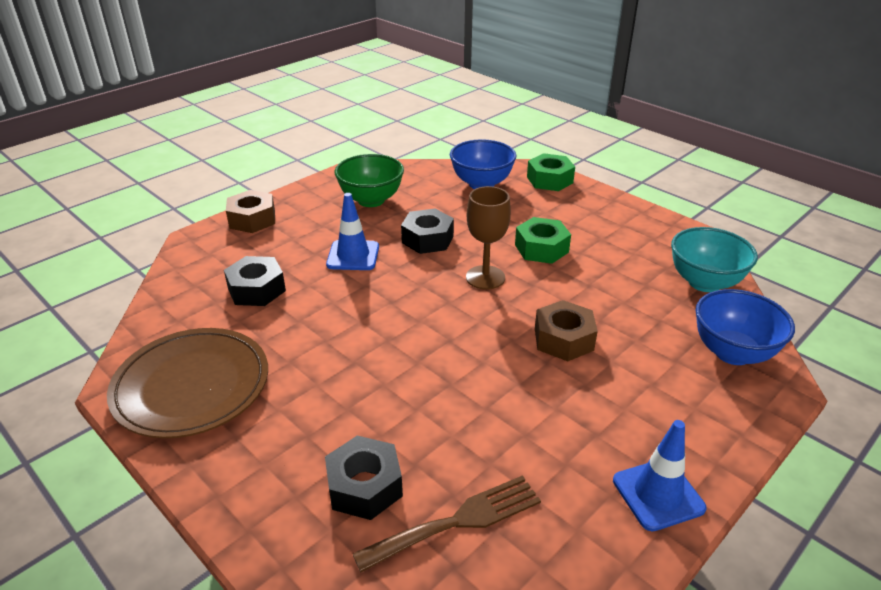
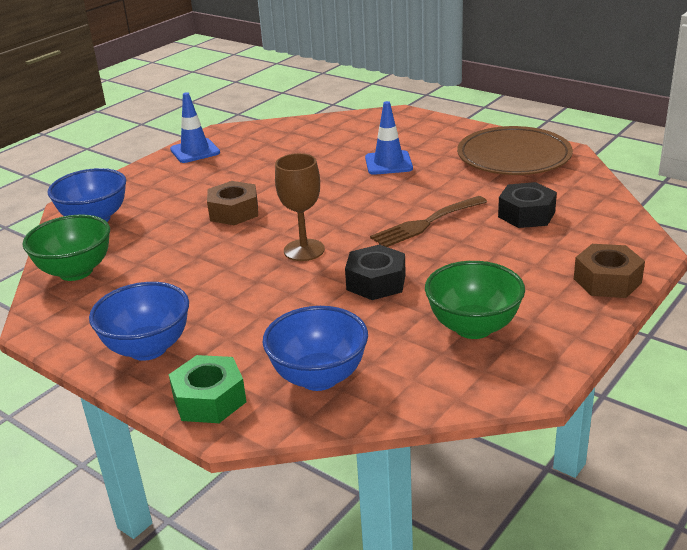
camera: 175 degrees right, 5 degrees down
(353, 256) = (453, 254): blue traffic cone -> blue traffic cone (388, 163)
(364, 486) = (367, 135): black nut -> none
(457, 521) = (311, 132): brown fork -> brown fork (426, 223)
(541, 248) = (240, 287): green nut -> none
(602, 211) = (148, 348): none -> blue bowl
(704, 282) = (76, 271): turquoise bowl -> green bowl

